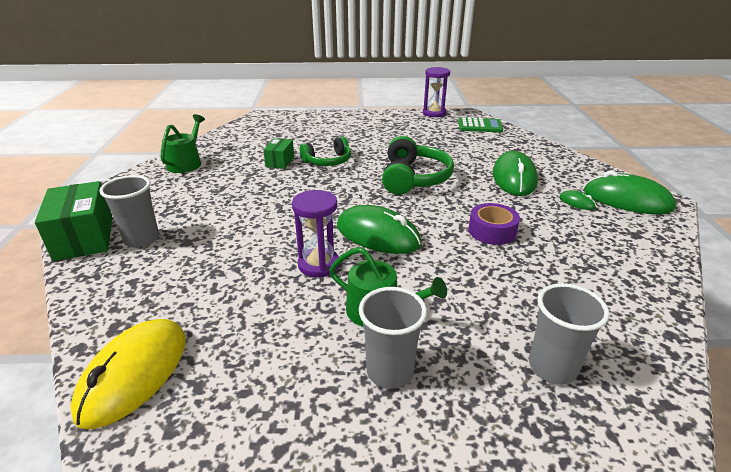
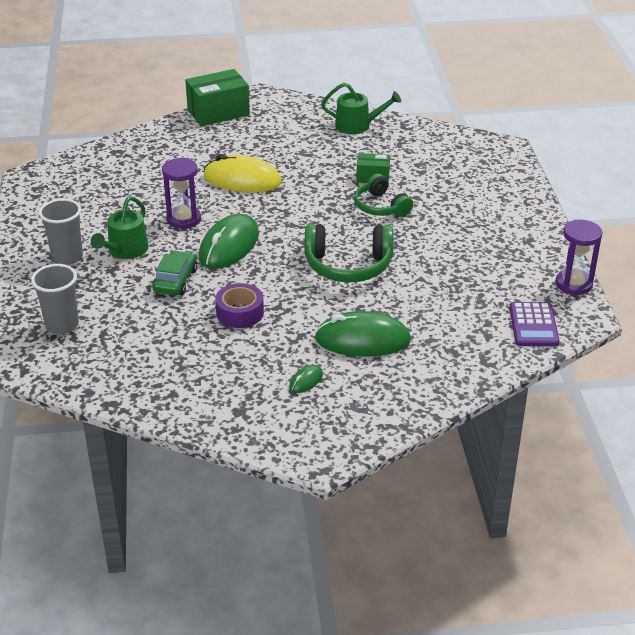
camera: 85 degrees right, 5 degrees up
(134, 374) = (76, 168): yellow mouse -> yellow mouse (242, 180)
(142, 239) = (217, 136): grey cup -> none
(442, 270) = (175, 280): none -> green car
(480, 126) = (533, 325): green calculator -> purple calculator
(627, 200) = (317, 424): green mouse -> none

